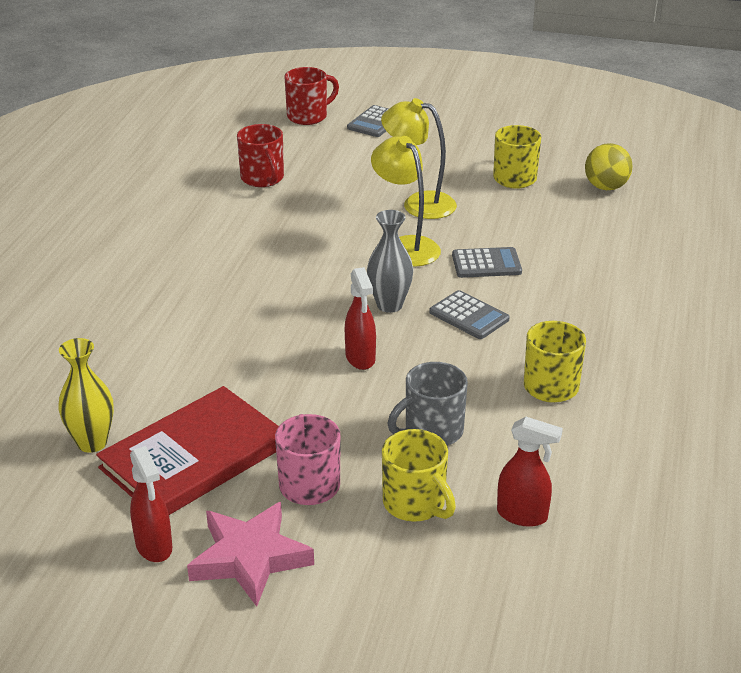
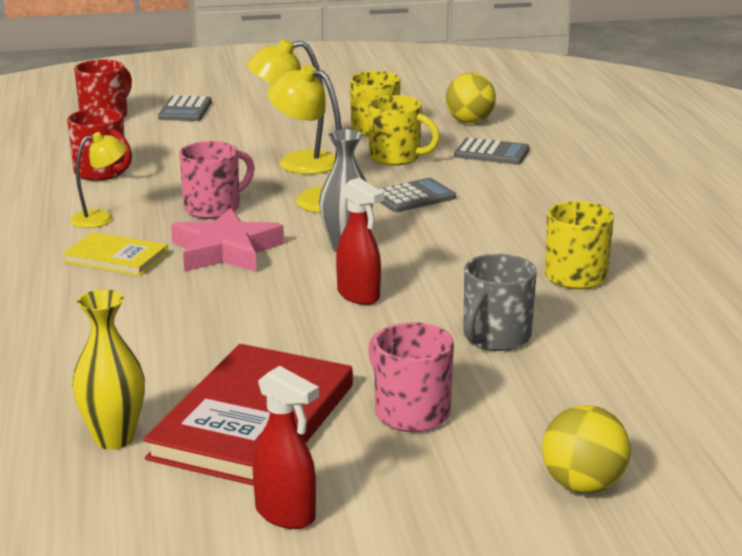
camera: 25 degrees left, 10 degrees down
(211, 271) = (116, 258): none -> yellow book
(229, 227) = (101, 218): none -> yellow lamp
(250, 558) = (409, 494): pink star -> pink star (226, 250)
(319, 237) = (214, 208): none -> pink mug
(380, 594) = (582, 485): none -> yellow ball
(415, 504) = (540, 400): yellow mug -> yellow mug (396, 158)
(469, 316) = (437, 239): grey calculator -> grey calculator (492, 153)
(522, 515) = (655, 382): red spray bottle -> none

